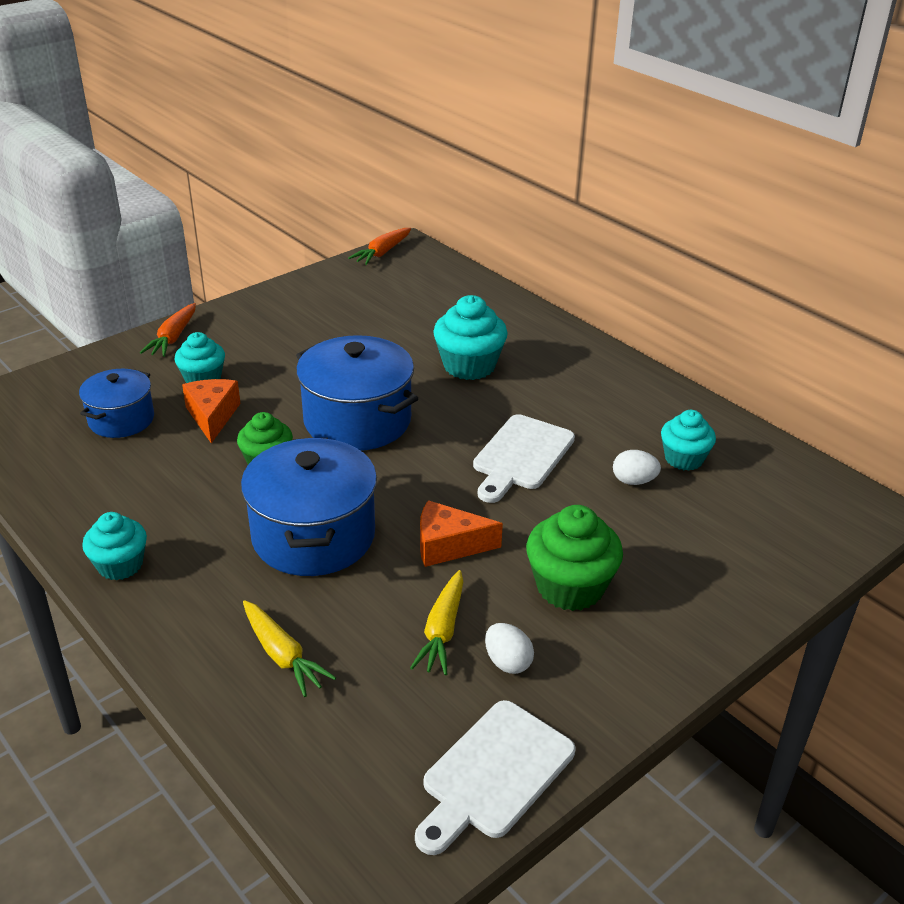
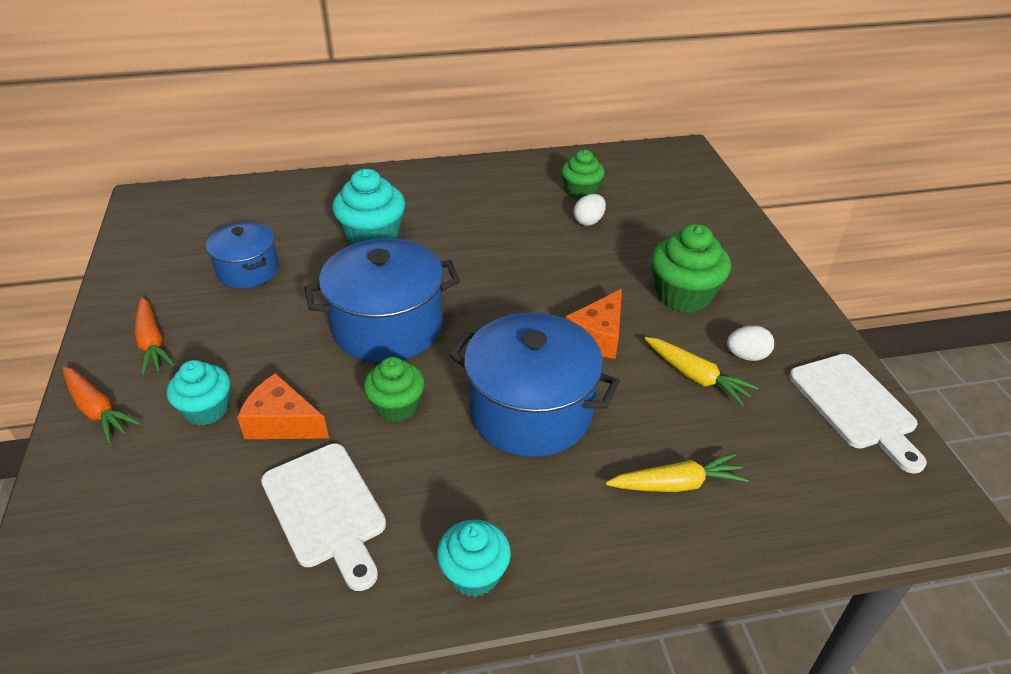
camera: 60 degrees left, 5 degrees up
(121, 420) = (212, 501): blue pot -> blue pot (248, 270)
(382, 252) = (134, 216): orange carrot -> orange carrot (152, 343)
(521, 456) = (517, 258): white cutting board -> white cutting board (326, 509)
(684, 459) = (581, 191): turquoise cupcake -> green cupcake

